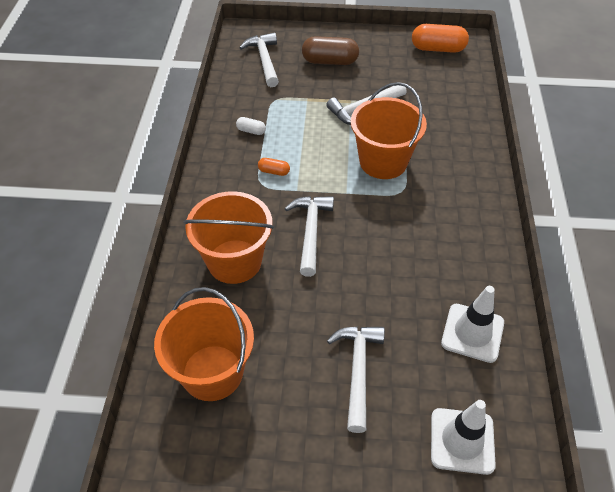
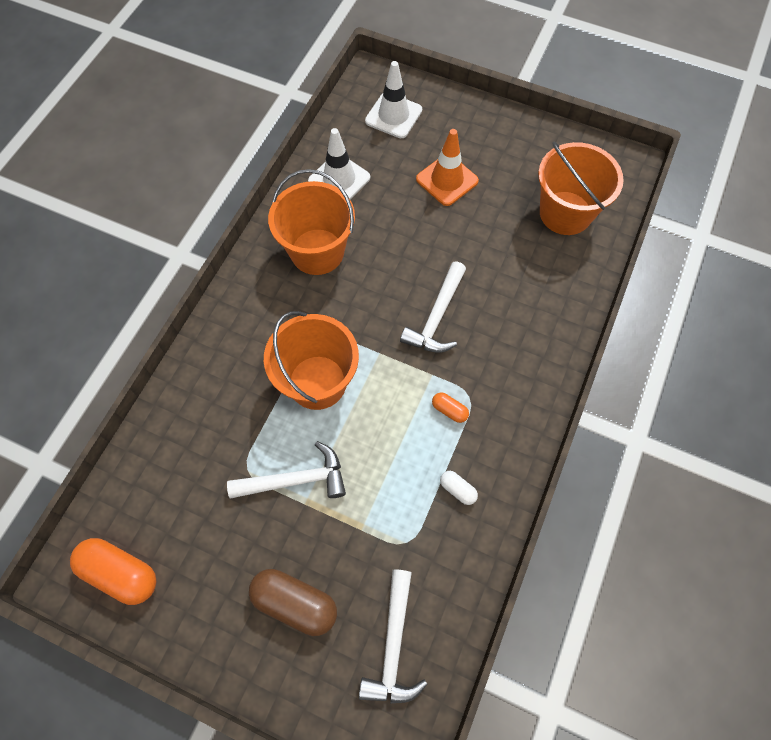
camera: 160 degrees left, 15 degrees up
(234, 261) = (523, 308): orange bucket -> orange bucket (317, 252)
(357, 370) = (447, 180): white hammer -> orange traffic cone

